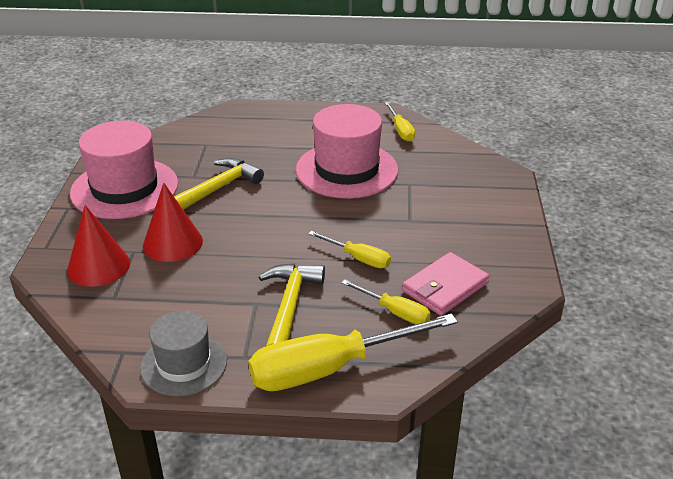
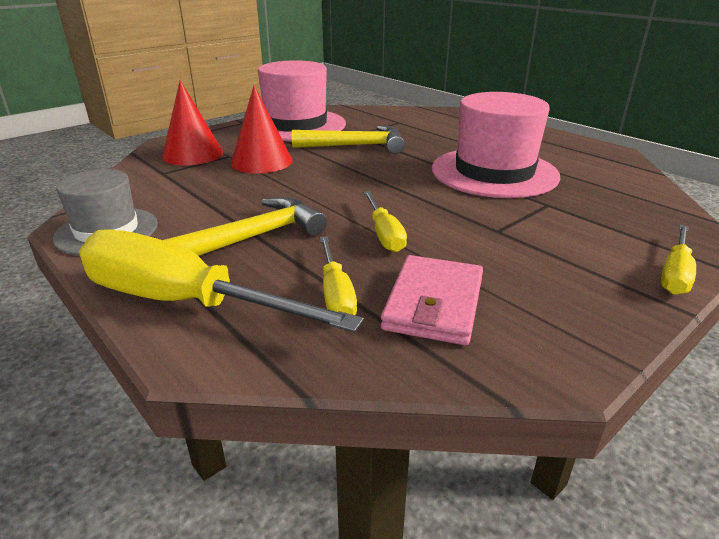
camera: 45 degrees right, 5 degrees down
(400, 130) = (606, 166): yellow screwdriver -> yellow screwdriver (675, 274)
(445, 287) = (433, 304): pink wallet -> pink wallet turned 75 degrees counterclockwise

